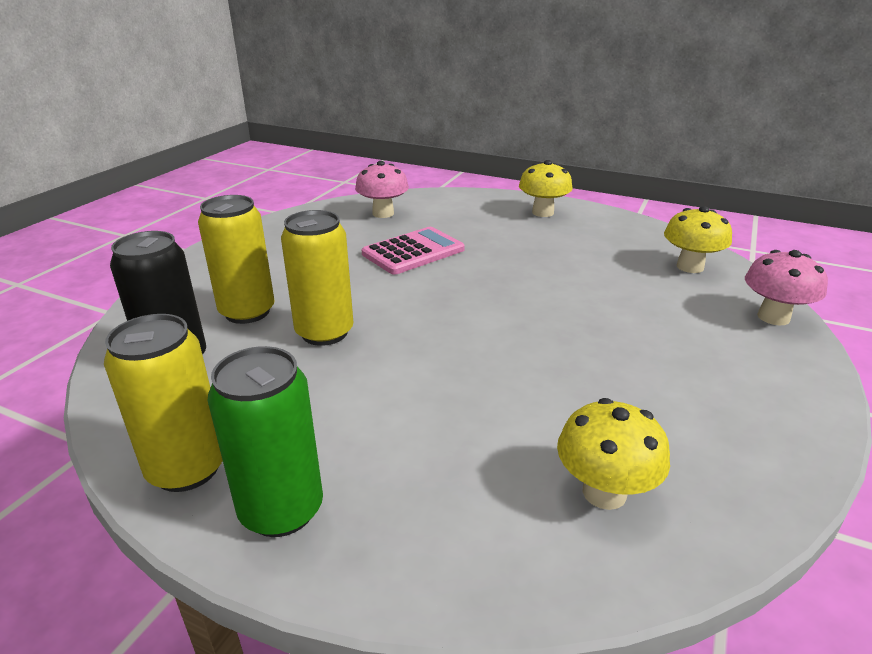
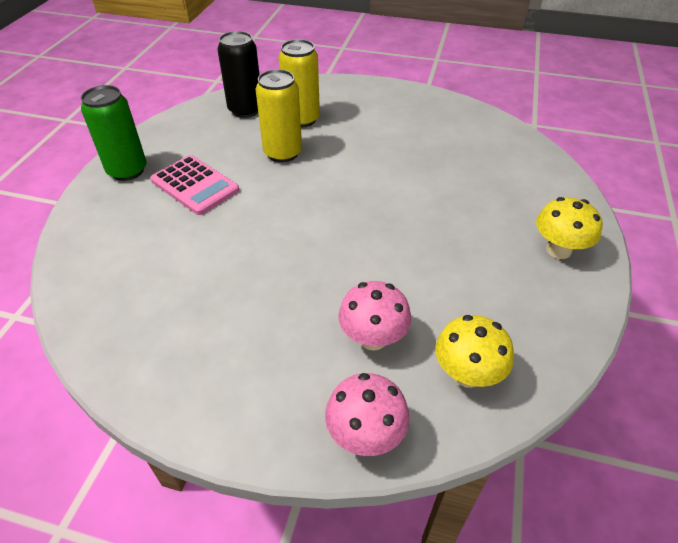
camera: 80 degrees right, 15 degrees up
(187, 468) = (158, 138): yellow can -> none
(383, 213) = (489, 146): pink mushroom -> pink mushroom (373, 338)
(413, 252) = (418, 173): pink calculator -> pink calculator (195, 185)
(604, 492) = (124, 285): yellow mushroom -> none

